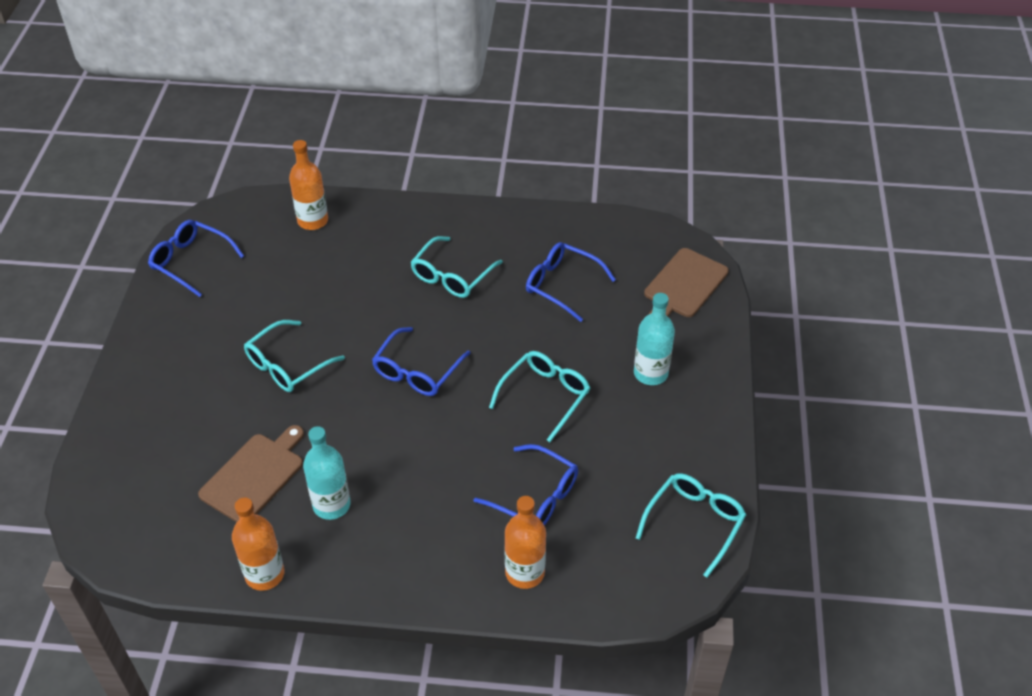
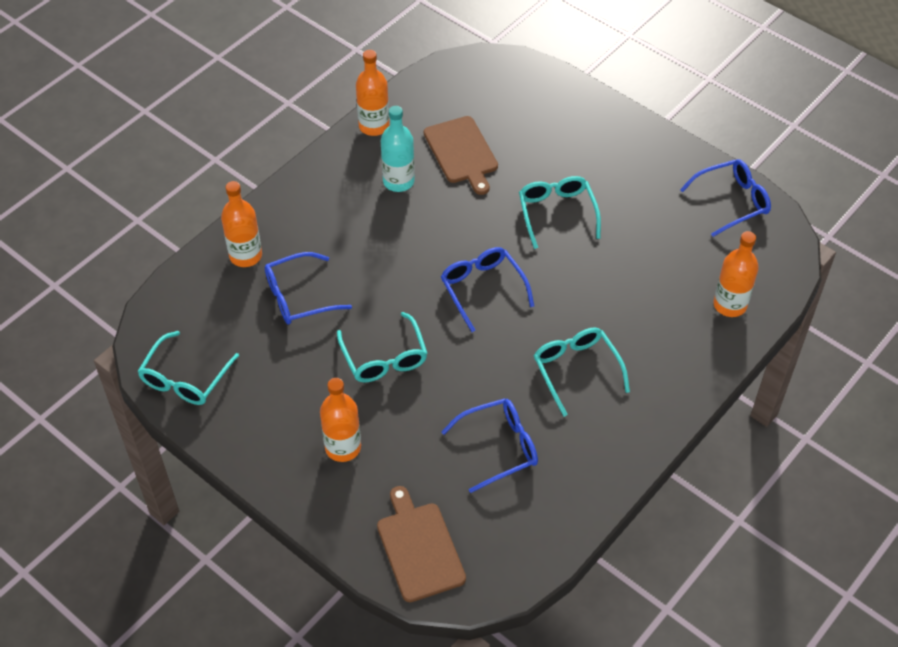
camera: 125 degrees right, 5 degrees up
(650, 373) = (343, 447): turquoise bottle -> orange bottle
(694, 523) = (185, 378): turquoise glasses -> turquoise glasses turned 45 degrees clockwise

